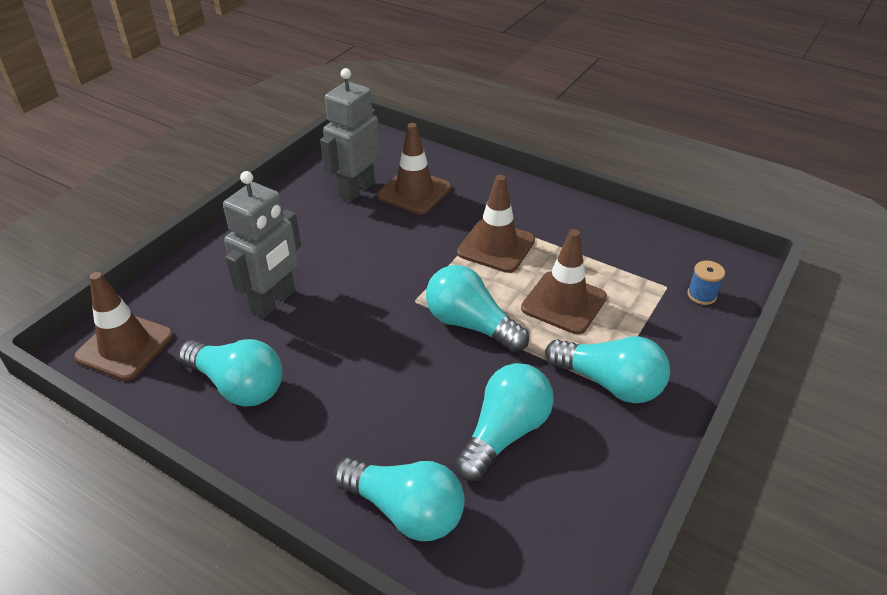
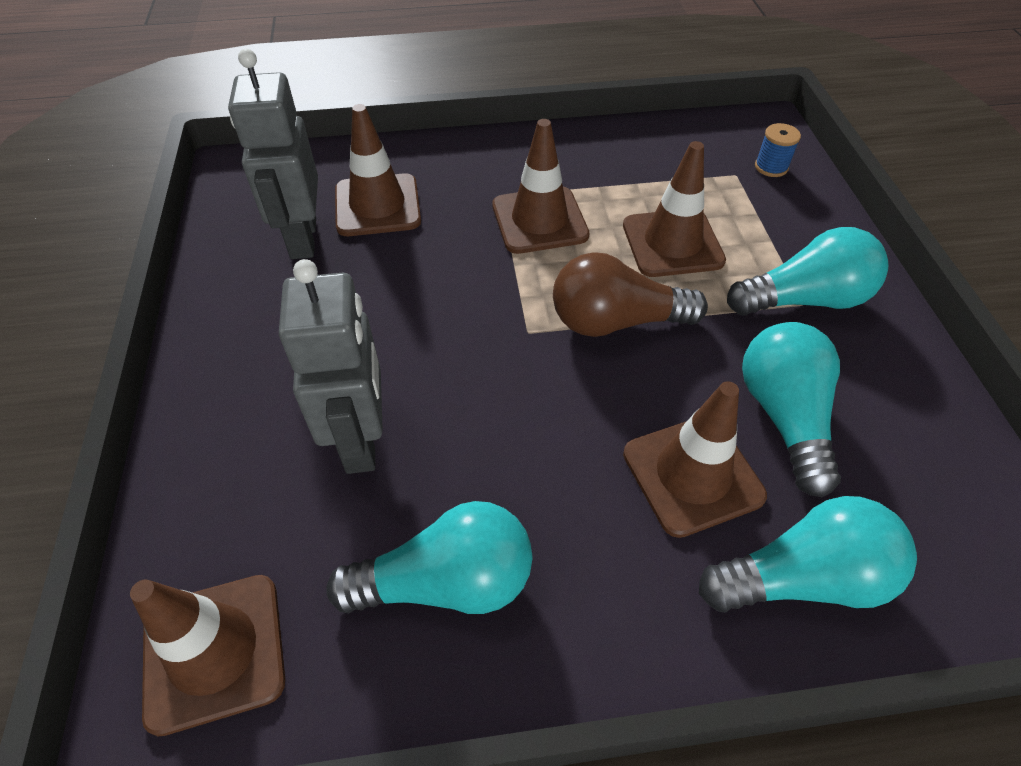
camera: 40 degrees left, 10 degrees up
(412, 424) = (692, 474): none -> brown traffic cone
(470, 324) = (615, 321): turquoise light bulb -> brown light bulb

